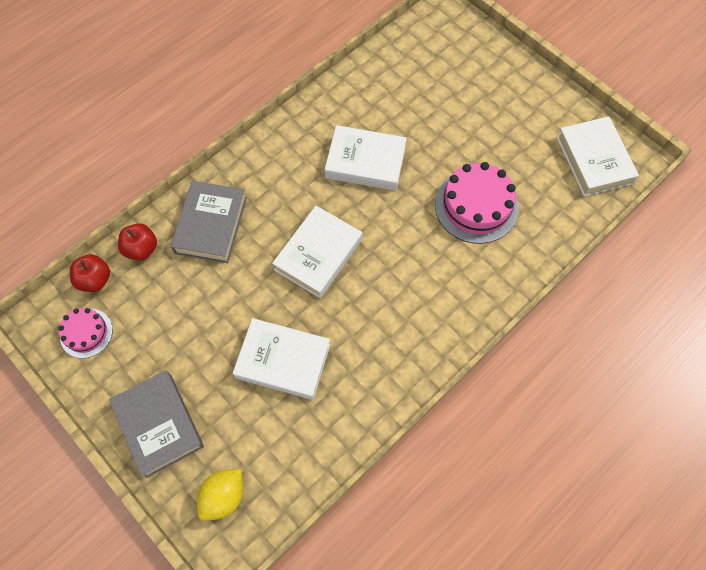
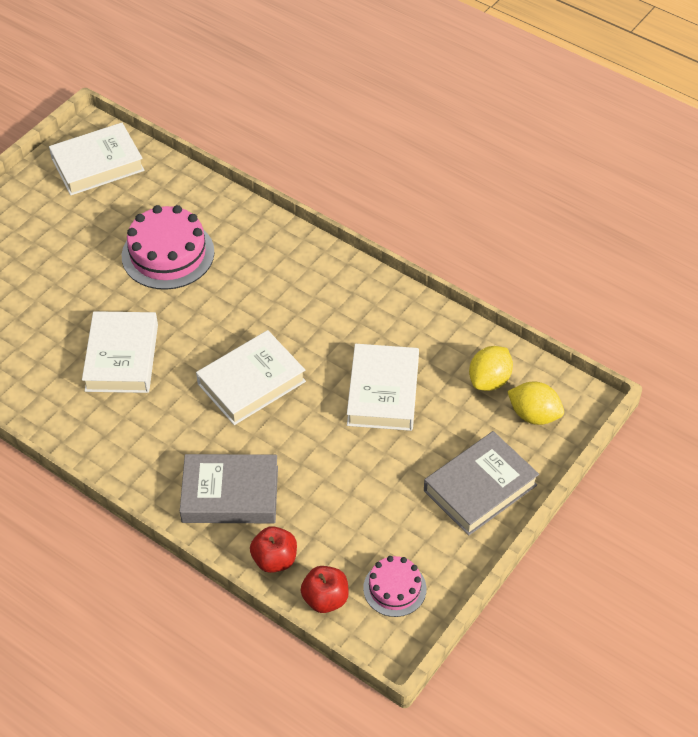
camera: 100 degrees left, 15 degrees down
(274, 462) = (489, 380): none -> yellow lemon
(318, 255) = (251, 382): white book -> white book turned 60 degrees counterclockwise

